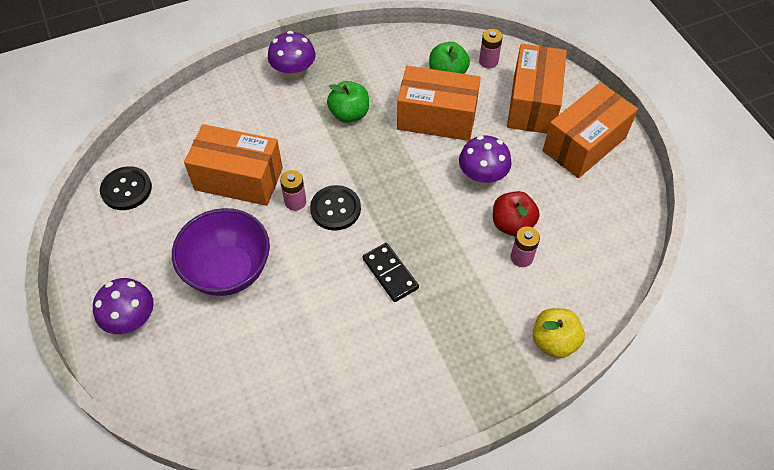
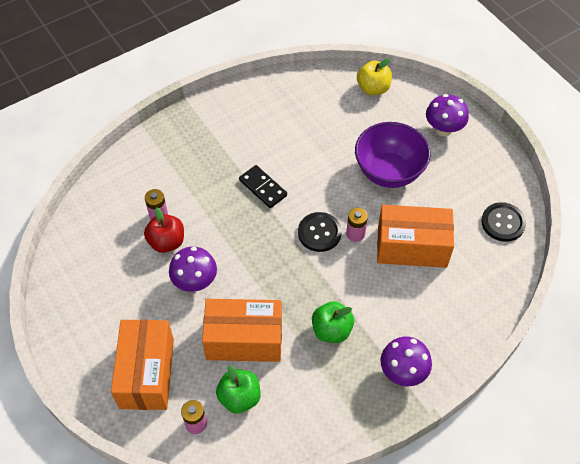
camera: 170 degrees right, 0 degrees up
(554, 341) = (135, 159): yellow apple -> yellow apple (373, 88)
(584, 144) = (97, 332): orange box -> none

